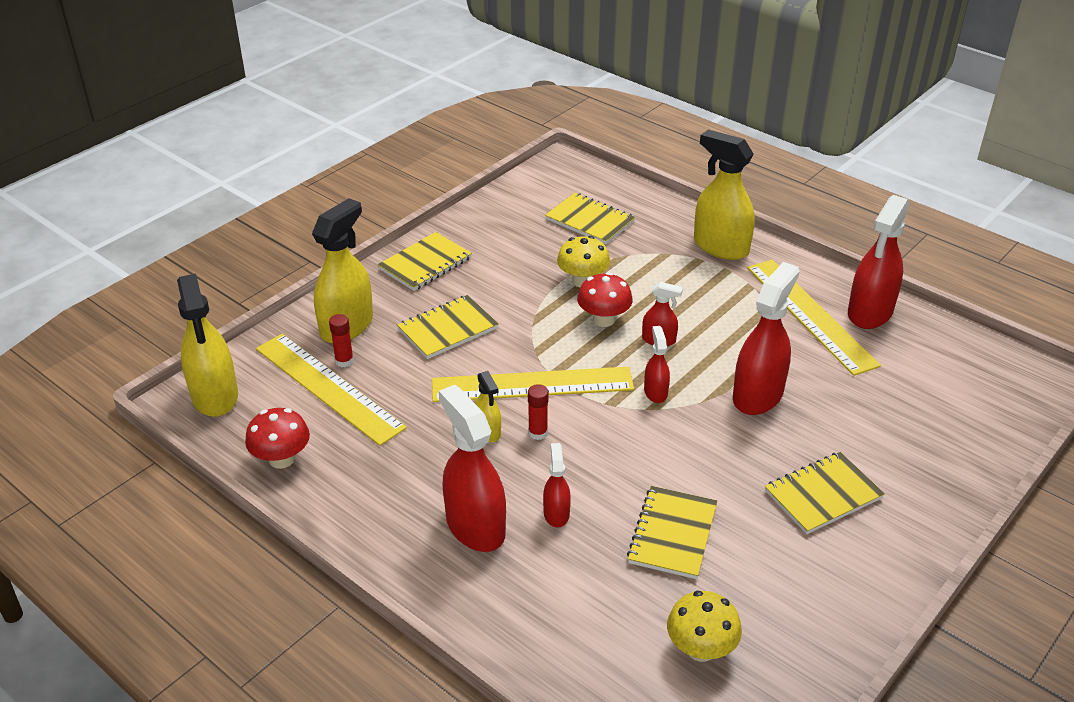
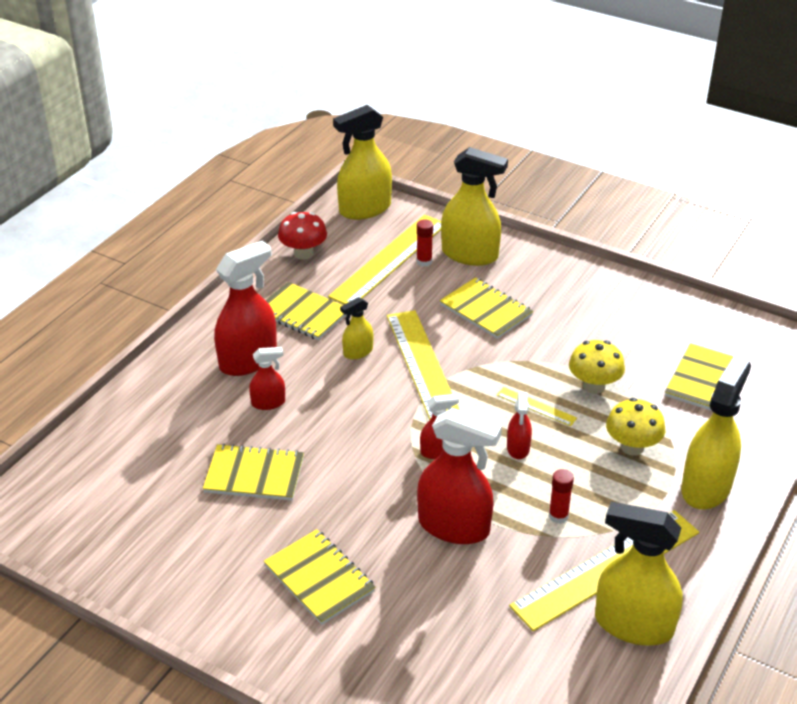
camera: 80 degrees right, 0 degrees up
(425, 263) = (577, 282): yellow notebook -> yellow notebook (303, 313)
(538, 433) = (362, 381): red glue stick -> red glue stick (558, 516)
(603, 320) = (536, 406): red mushroom -> yellow ruler
(700, 649) = (131, 499): yellow mushroom -> yellow mushroom (632, 447)
(870, 312) = (633, 625): red spray bottle -> yellow spray bottle

